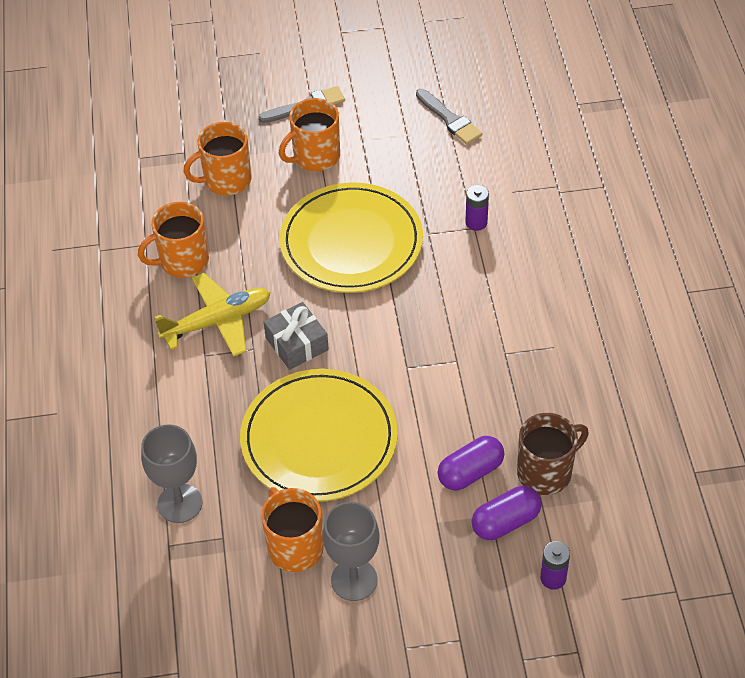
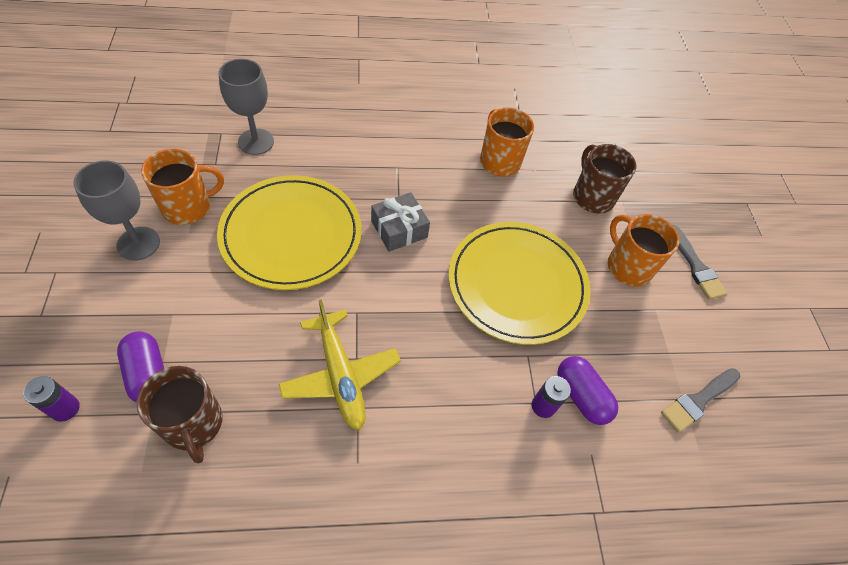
camera: 85 degrees right, 5 degrees up
(217, 321) = (431, 178): yellow plane -> yellow plane (340, 375)
(226, 180) = (592, 196): orange mug -> brown mug
(470, 472) = (217, 351): purple capsule -> purple capsule (581, 396)

